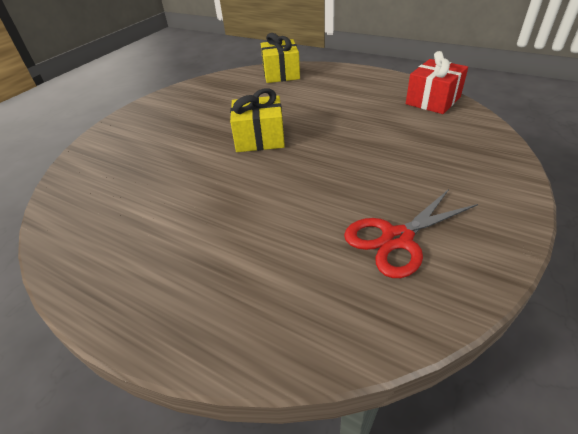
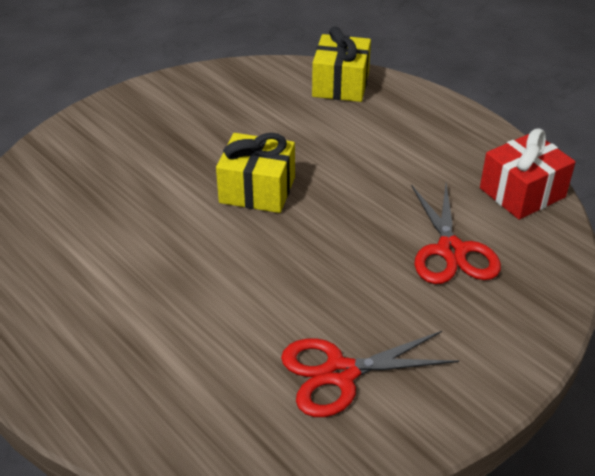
camera: 15 degrees right, 0 degrees up
(415, 141) = (451, 251): none -> red scissors

